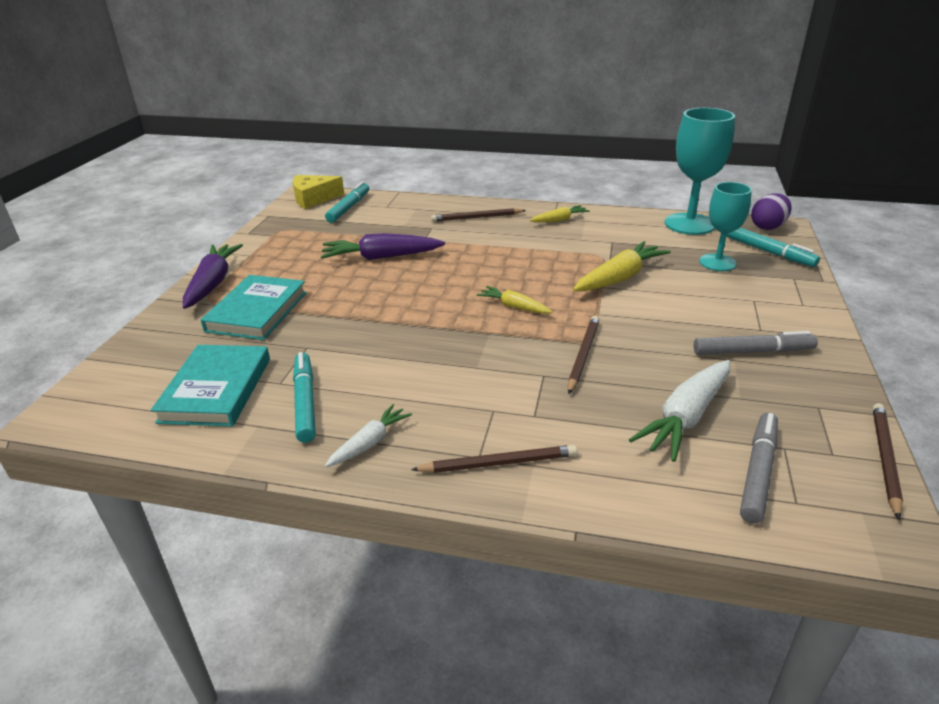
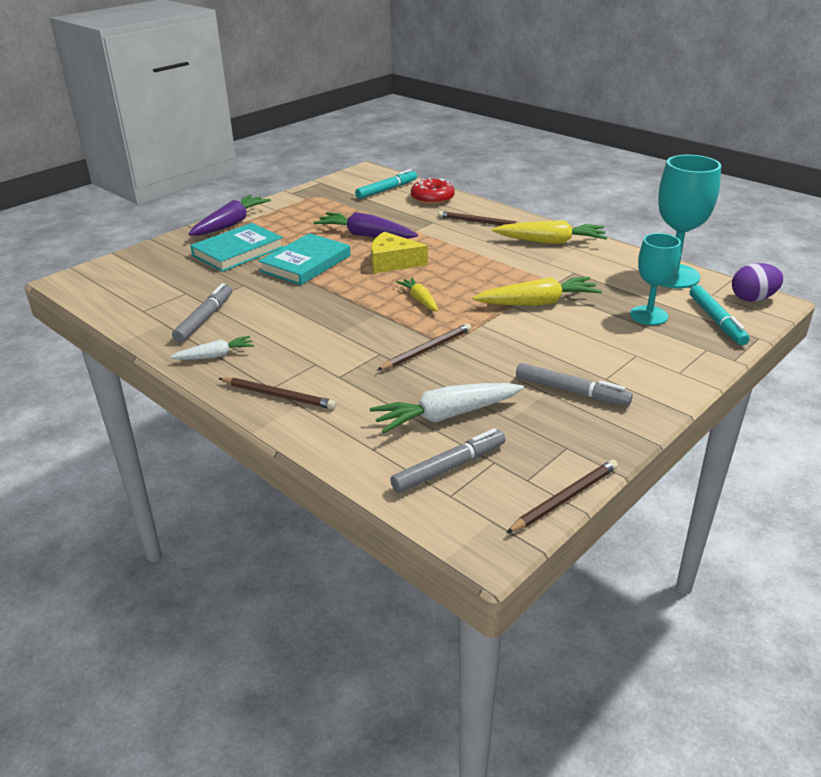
camera: 30 degrees right, 0 degrees up
(216, 389) = (162, 294): turquoise book -> turquoise book (305, 263)
(305, 402) = (205, 318): turquoise marker -> grey marker
(313, 199) = (368, 176): yellow cheese -> yellow cheese (392, 262)
(404, 206) = (432, 198): none -> red donut
(559, 220) = (550, 242): yellow carrot -> yellow carrot, size x1.72

